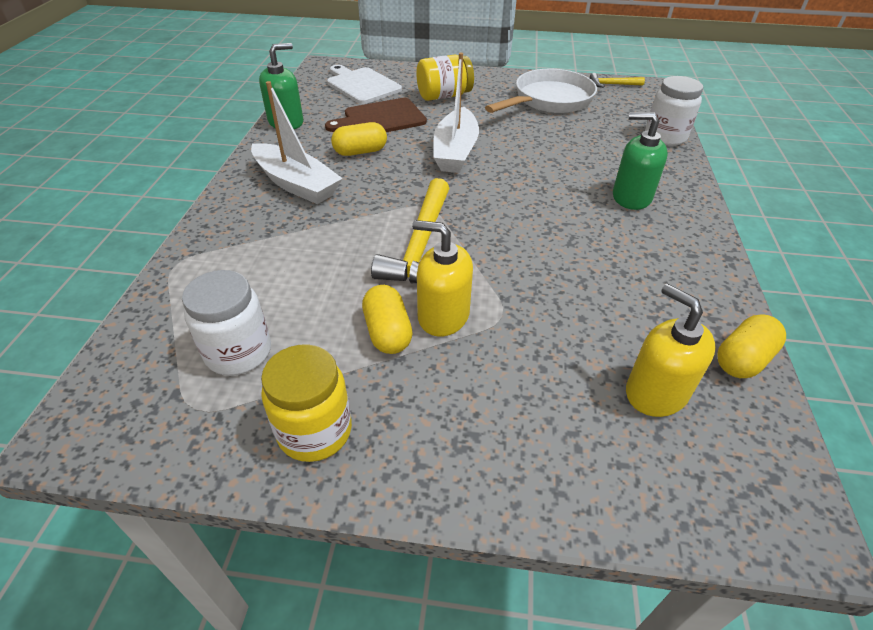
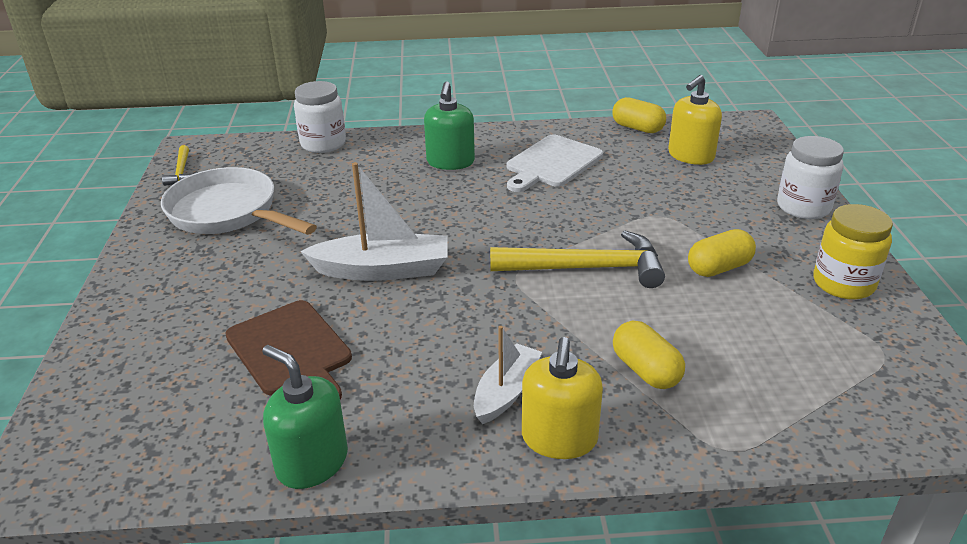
camera: 100 degrees left, 10 degrees down
(238, 352) = (809, 348): white jar -> white jar (803, 207)
(296, 184) = (506, 392): white boat -> white boat, size x0.64
(360, 152) = (401, 350): yellow capsule -> yellow capsule (646, 370)
(362, 85) = (152, 400): white cutting board -> white cutting board (552, 163)
(443, 316) = (678, 243): yellow soap dispenser -> yellow soap dispenser (559, 438)
(444, 96) = (208, 300): yellow jar -> none

